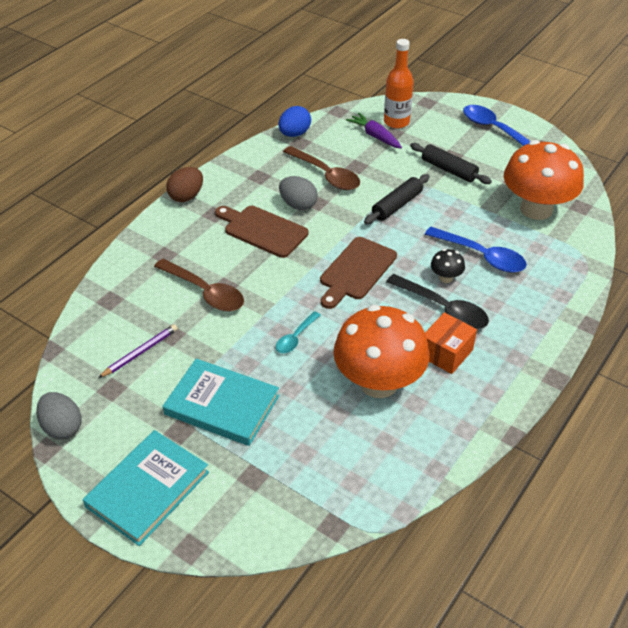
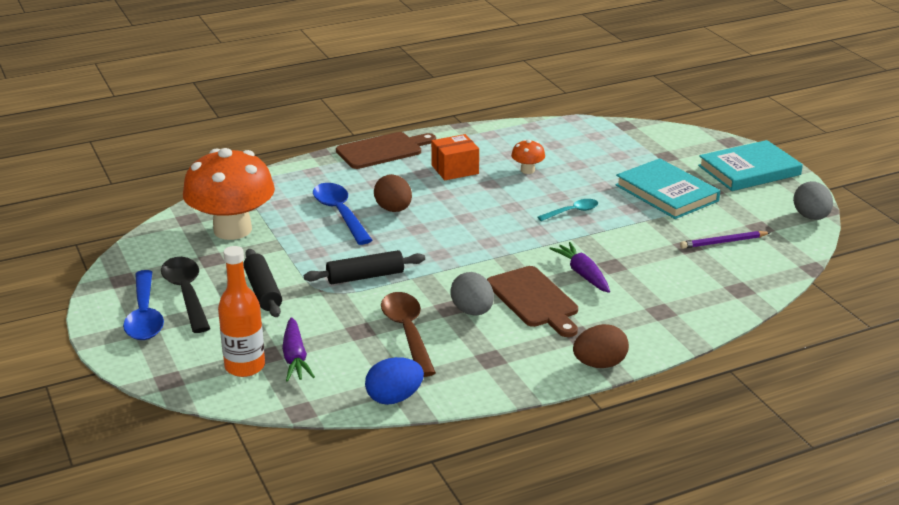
camera: 150 degrees left, 15 degrees down
(205, 292) = (635, 266): brown spoon -> none
(242, 267) = (583, 274): none -> purple carrot
(356, 271) = (470, 238): brown cutting board -> brown cutting board (383, 150)
(378, 382) = (527, 170): orange mushroom -> orange mushroom, size x0.41
(443, 309) = (423, 192): black spoon -> black spoon (186, 293)
(446, 278) = (393, 209): black mushroom -> brown egg

